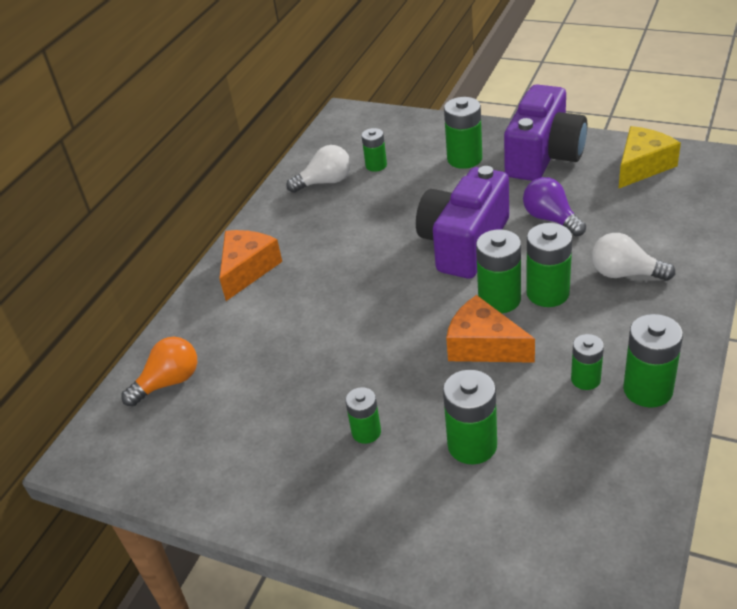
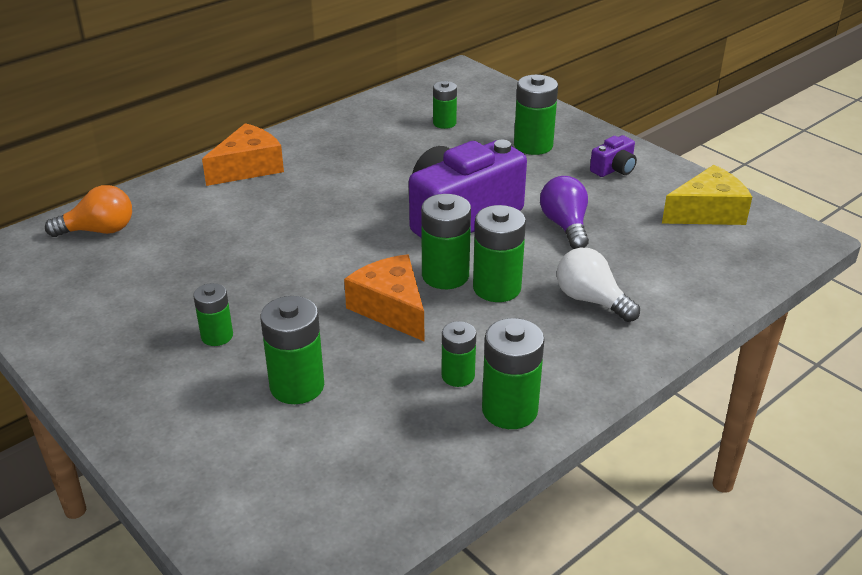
camera: 20 degrees right, 5 degrees down
(325, 182) = (385, 121): white light bulb -> none
(544, 156) = (614, 169): purple camera -> purple camera, size x0.43

